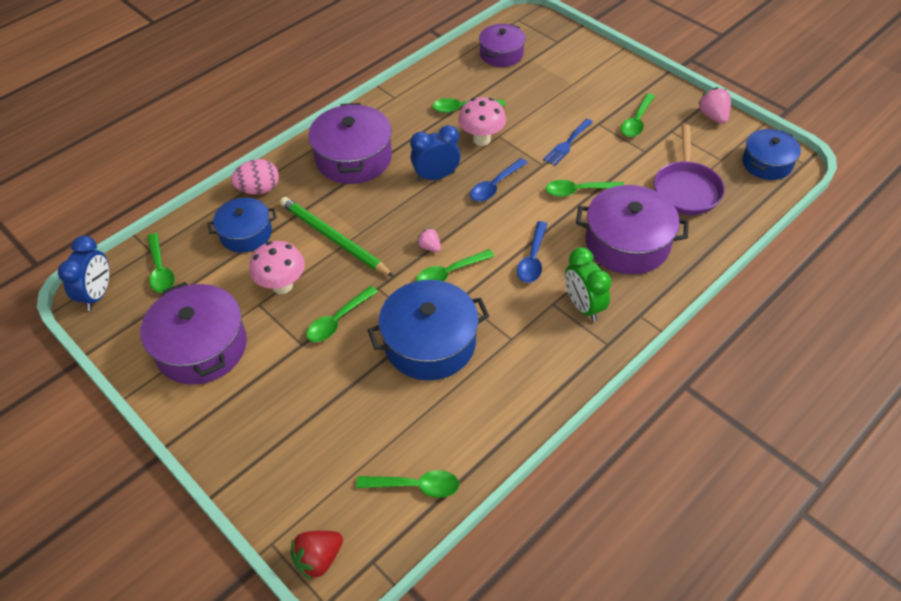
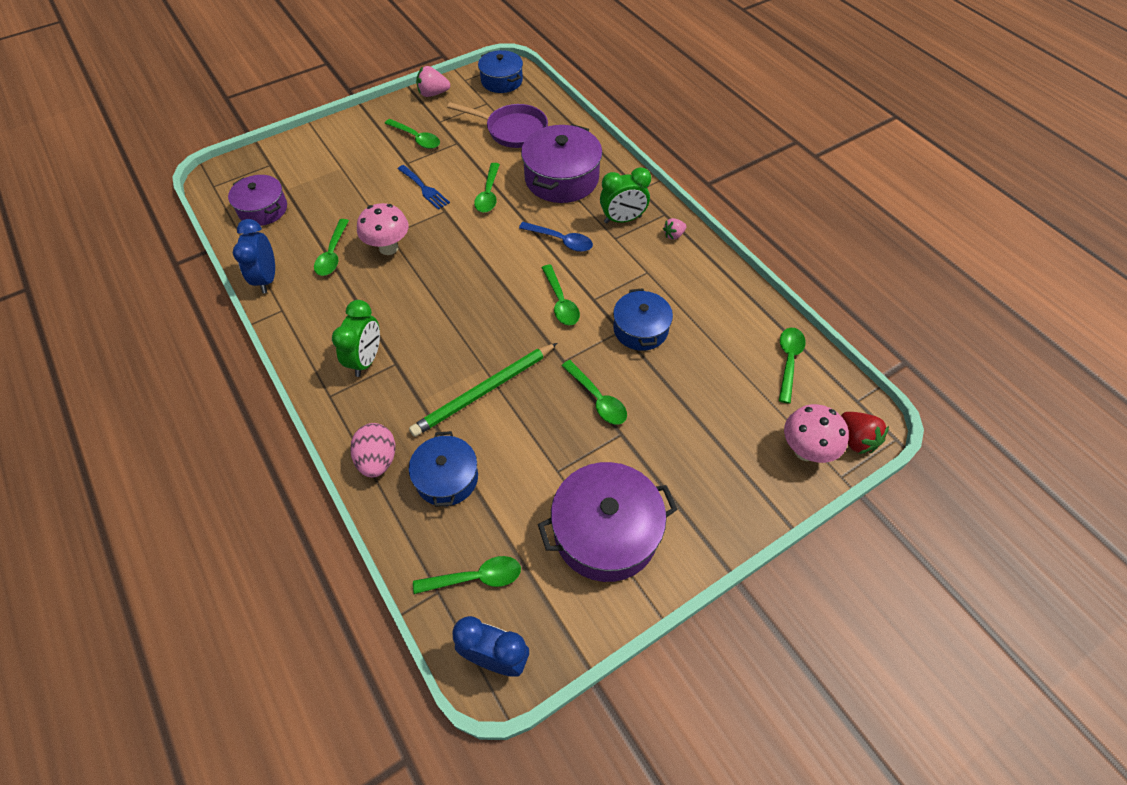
camera: 80 degrees left, 5 degrees up
(282, 286) = (538, 446): pink mushroom -> pink mushroom (805, 451)
(354, 158) = (366, 360): purple pot -> green clock
(429, 247) = (522, 312): pink strawberry -> pink strawberry (673, 235)
(430, 343) = (640, 329): blue pot -> blue pot, size x0.63
(436, 176) = (426, 292): blue clock -> blue clock (267, 279)
(495, 186) = (458, 249): blue spoon -> none

